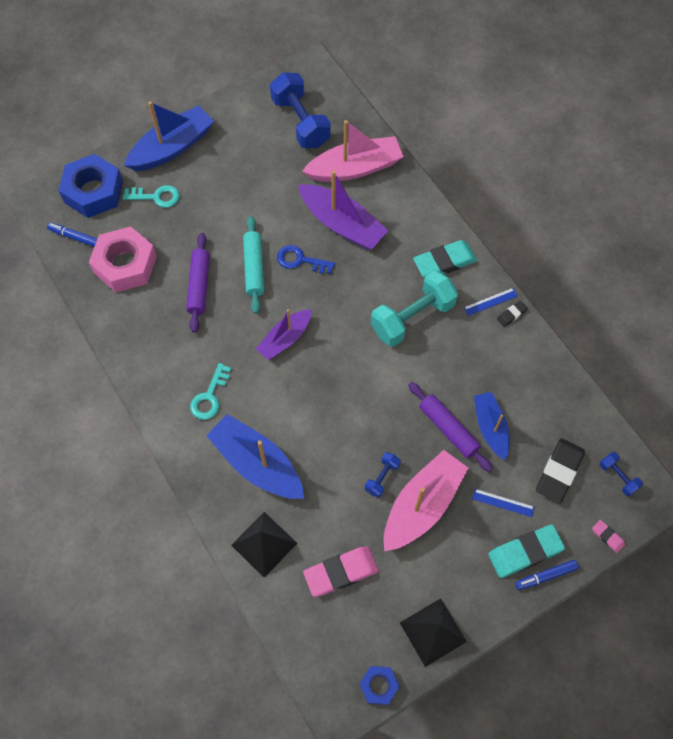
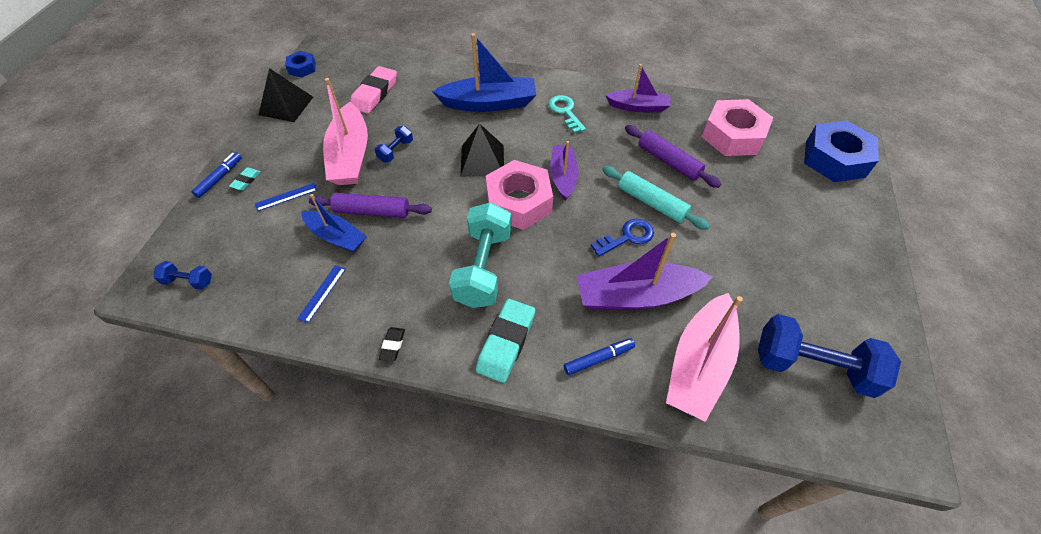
camera: 135 degrees right, 10 degrees down
(74, 237) = (790, 124): blue marker -> blue marker (598, 358)
(150, 349) = (638, 107): none -> purple boat
(156, 197) = (794, 191): turquoise key -> none
(172, 147) = (853, 237): blue boat -> none
(264, 544) = (438, 76): black pyramid -> black pyramid (482, 160)
(339, 346) = (518, 202): none -> pink nut
(382, 477) = (396, 151): blue dumbbell -> blue dumbbell turned 45 degrees clockwise
(490, 301) = (425, 341): blue ruler -> blue ruler (322, 293)
(525, 552) = (246, 180): turquoise eraser -> turquoise eraser, size x0.48
(559, 472) = (249, 248): black eraser -> none
(607, 537) = (177, 233): pink eraser -> none

